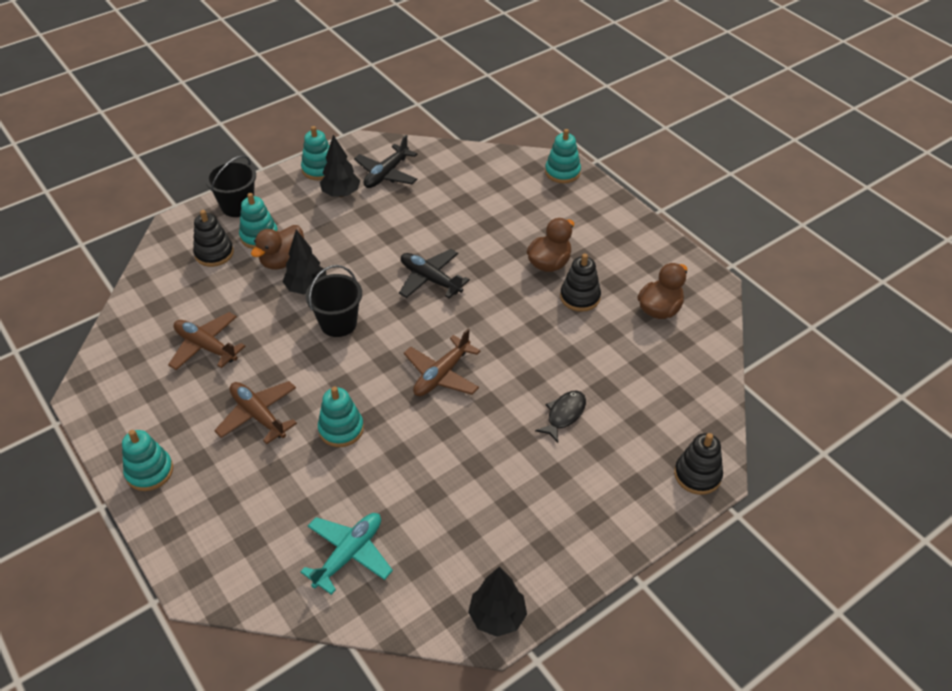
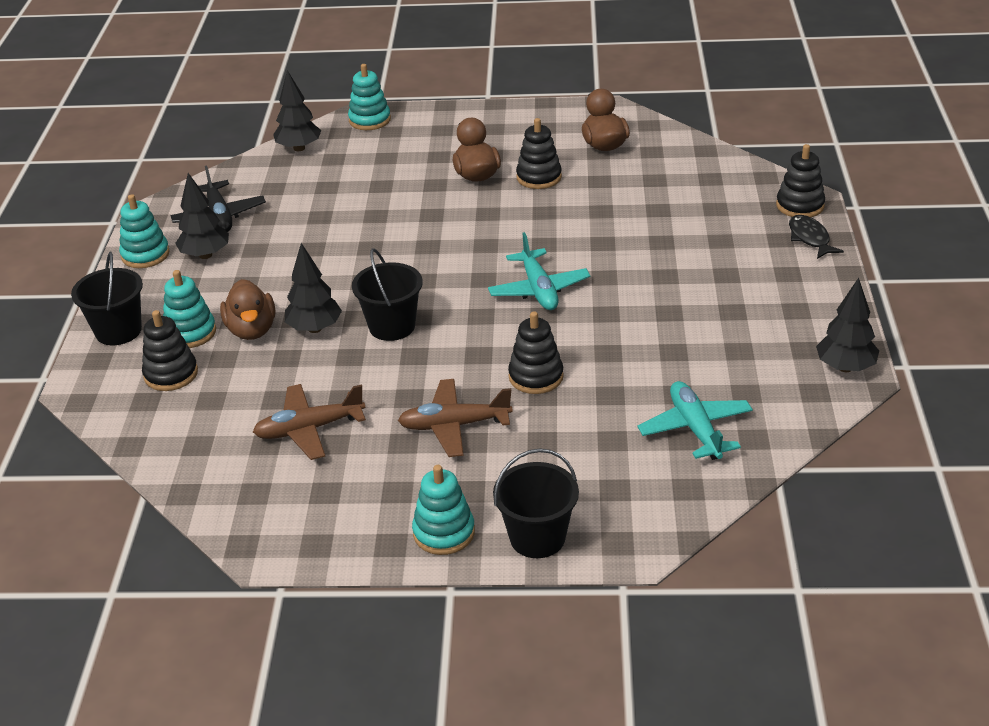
camera: 50 degrees left, 10 degrees down
(173, 524) = (537, 537): none -> black bucket
(341, 429) = (536, 377): turquoise stacking toy -> black stacking toy
(430, 279) = (407, 248): black plane -> none
(442, 375) = (538, 289): brown plane -> turquoise plane
(495, 161) = (299, 148): none -> black tree
(564, 415) = (664, 242): black fish -> black fish (810, 238)

